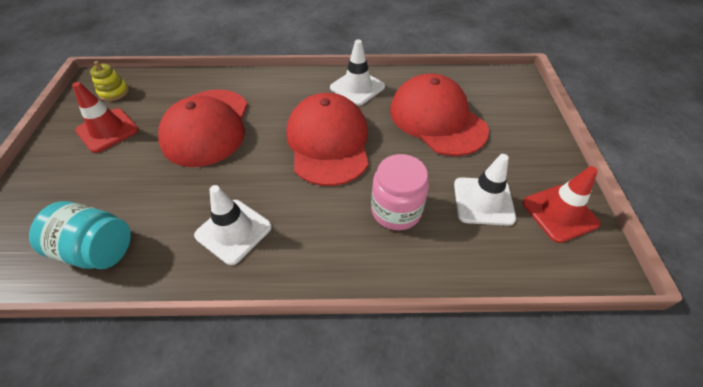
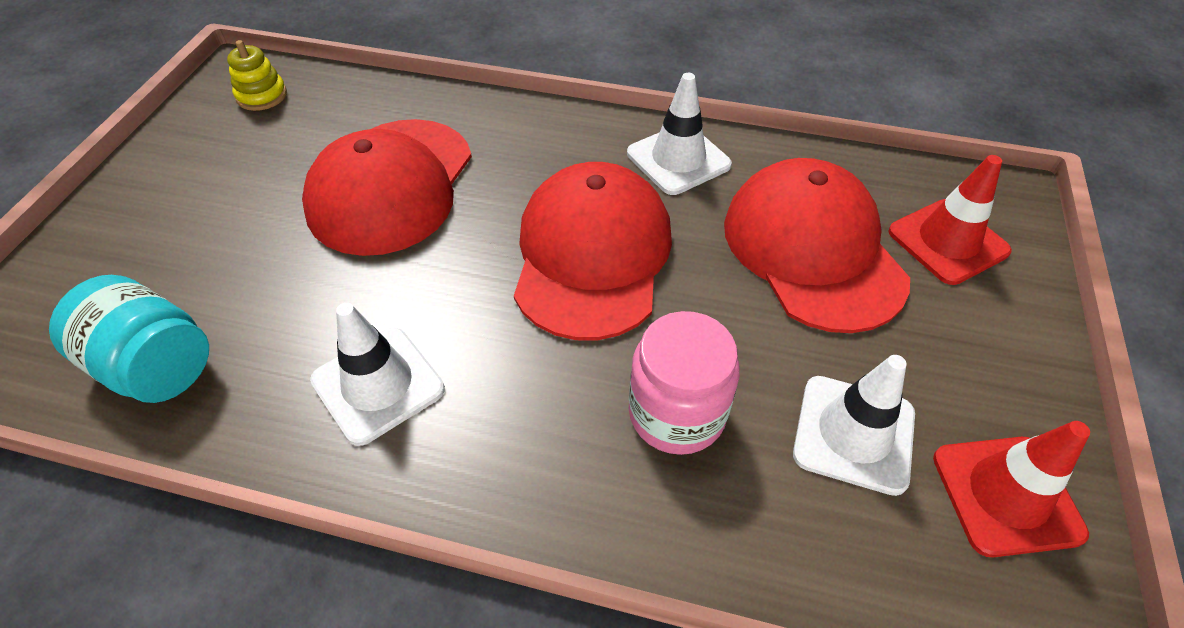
camera: 15 degrees right, 0 degrees up
(107, 130) = (232, 161): red traffic cone -> red traffic cone (948, 241)

